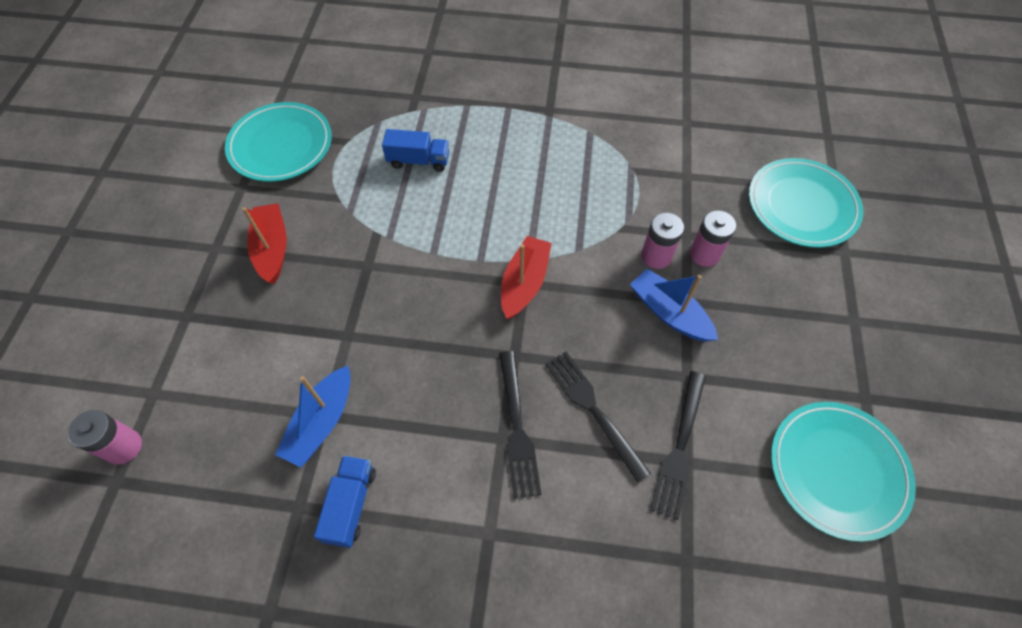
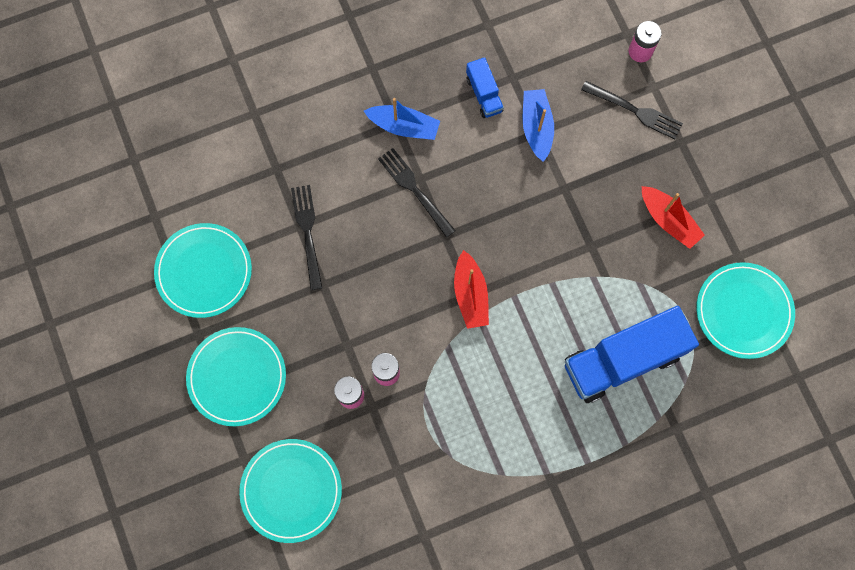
camera: 150 degrees right, 15 degrees up
(418, 161) = (622, 360): blue truck -> blue truck, size x2.09
(593, 410) = (373, 227): black fork -> black fork (635, 111)
(669, 313) = (355, 328): blue boat -> blue boat (404, 126)
(829, 330) = (237, 377): none -> turquoise plate

